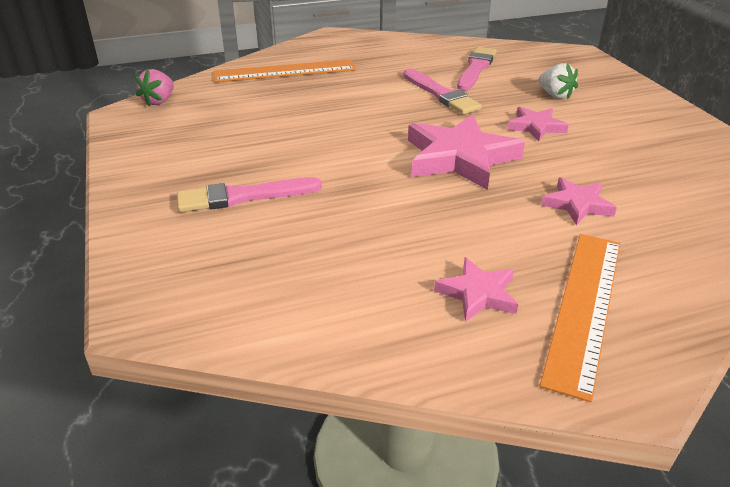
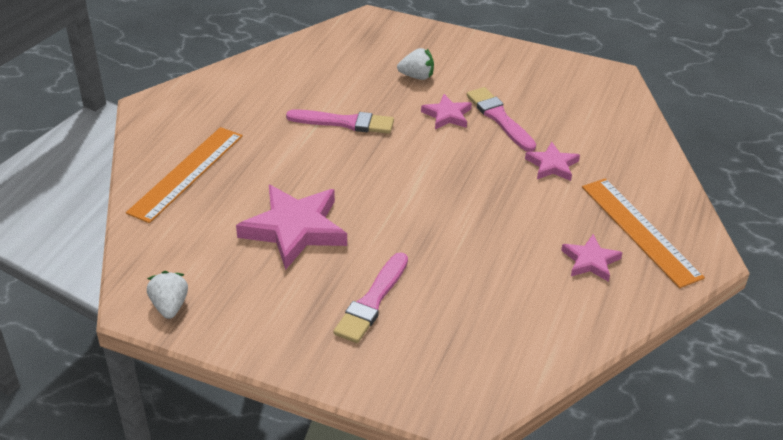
camera: 50 degrees left, 5 degrees up
(135, 123) = (170, 306): none -> white strawberry
(159, 101) = (143, 273): pink strawberry -> none
(460, 158) = (444, 174): pink star -> pink star (294, 229)
(476, 68) = (326, 79): pink brush -> pink brush (499, 118)

